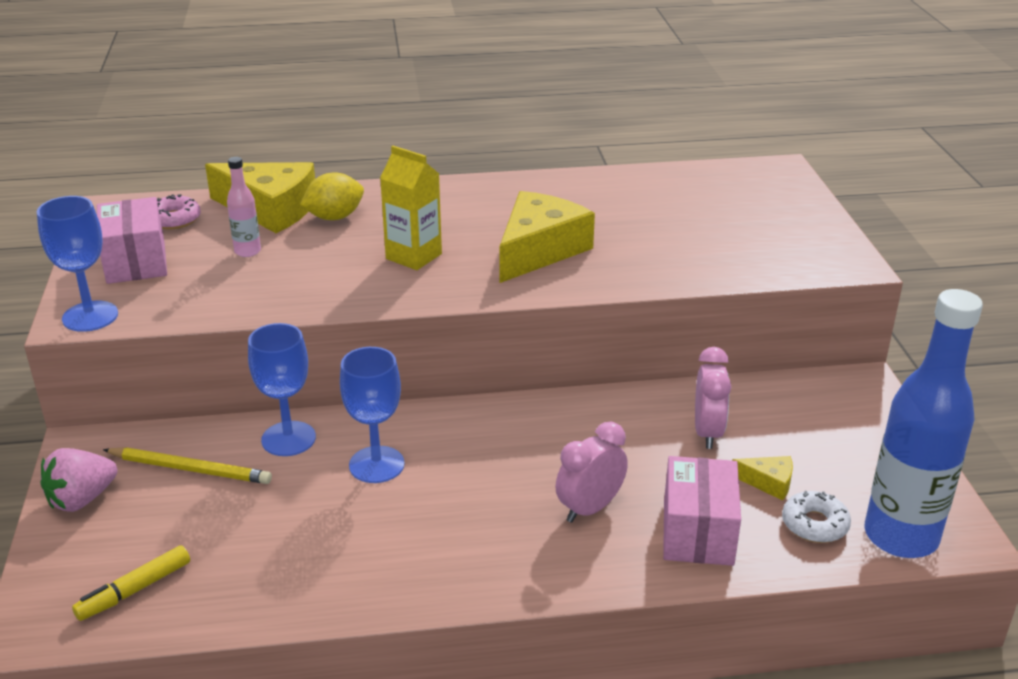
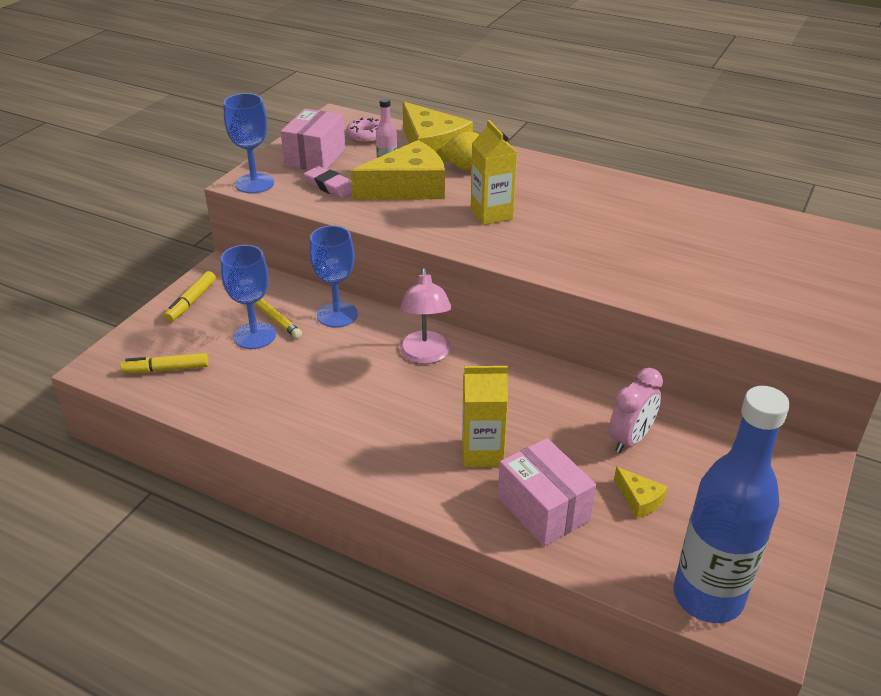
camera: 35 degrees right, 5 degrees up
(82, 499) = (191, 302): pink strawberry -> yellow marker
(194, 288) = (330, 186): none -> pink eraser
(376, 464) = (373, 356): blue goblet -> blue goblet (255, 336)
(433, 440) = (425, 355): none -> pink lamp
(539, 250) = (588, 241): yellow cheese -> yellow cheese (408, 188)
(590, 508) = (482, 452): pink clock -> yellow carton
(698, 532) = (543, 509): pink box -> pink box turned 75 degrees counterclockwise
(814, 524) = (643, 550): white donut -> none

